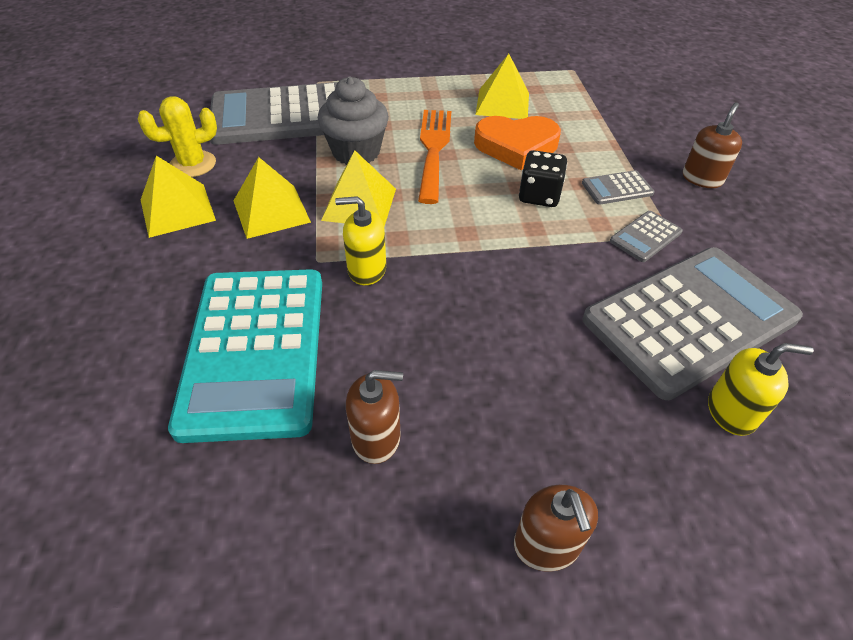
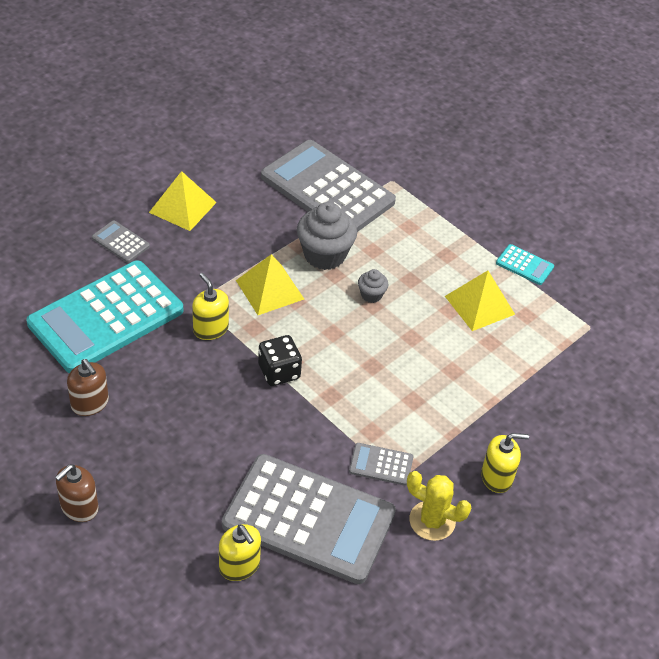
camera: 50 degrees right, 0 degrees up
(193, 164) = (230, 183): yellow cactus -> yellow cactus (432, 521)
(271, 211) = (222, 251): yellow pyramid -> none
(433, 149) = (371, 295): orange fork -> grey cupcake
(482, 67) = (524, 265): none -> turquoise calculator
(516, 146) = (424, 341): orange heart -> none
(539, 196) = (372, 382): black dice -> black dice (279, 372)
(617, 188) = (428, 426): grey calculator -> grey calculator (121, 242)
(702, 178) = (497, 477): brown soap dispenser -> yellow soap dispenser

